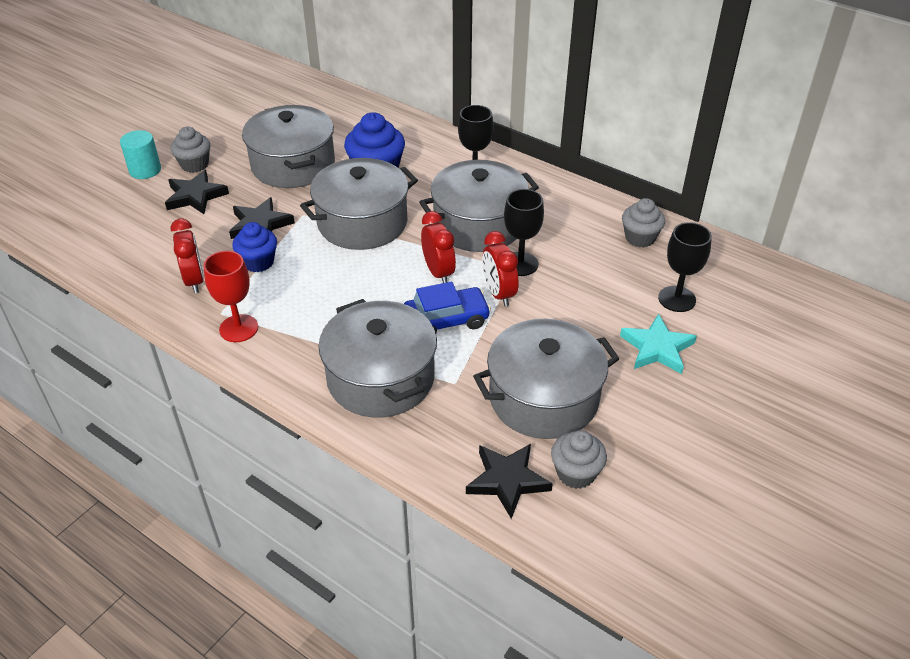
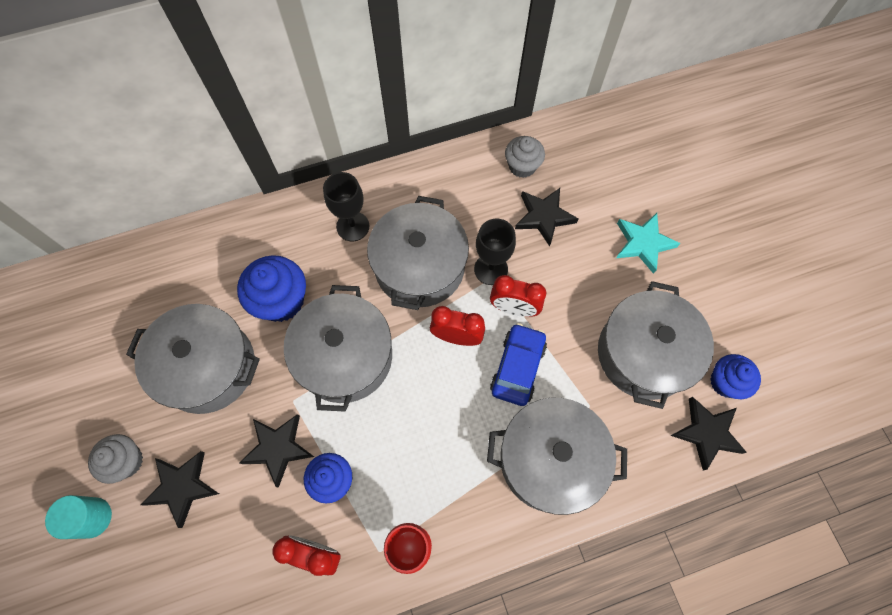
camera: 55 degrees left, 25 degrees up
(576, 473) = (725, 382): grey cupcake -> blue cupcake
(606, 273) = (544, 217): none -> black star
(677, 299) = (603, 193): black goblet -> none

